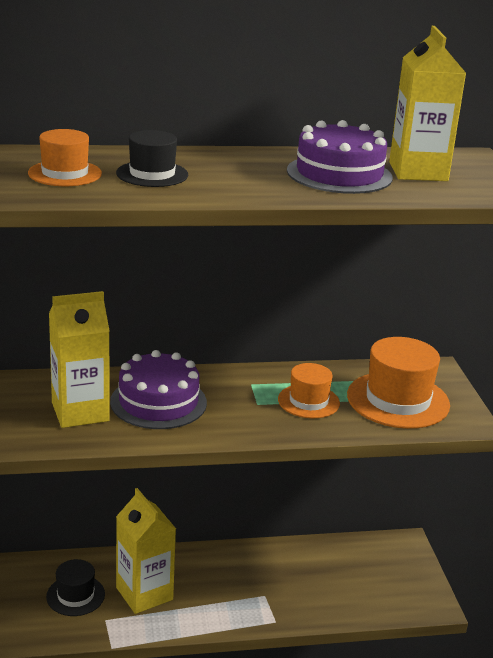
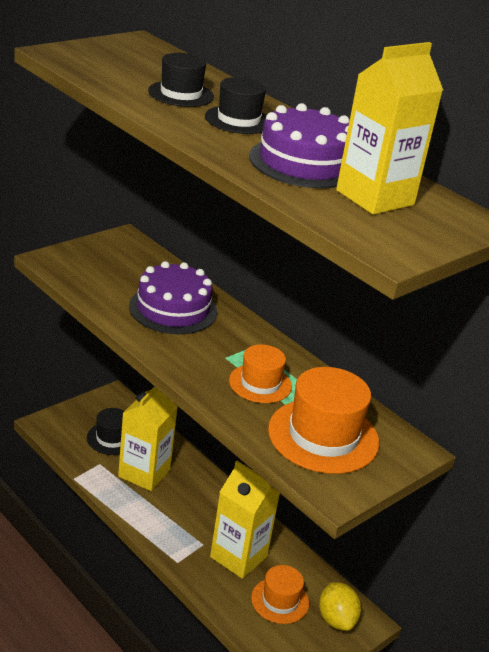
camera: 55 degrees right, 5 degrees up
(65, 173) = (135, 67): orange hat -> orange hat (280, 600)
(80, 412) = (122, 279): yellow carton -> yellow carton (238, 557)
(232, 170) = (238, 120): none -> black hat
(396, 557) = (336, 619): none -> yellow lemon

